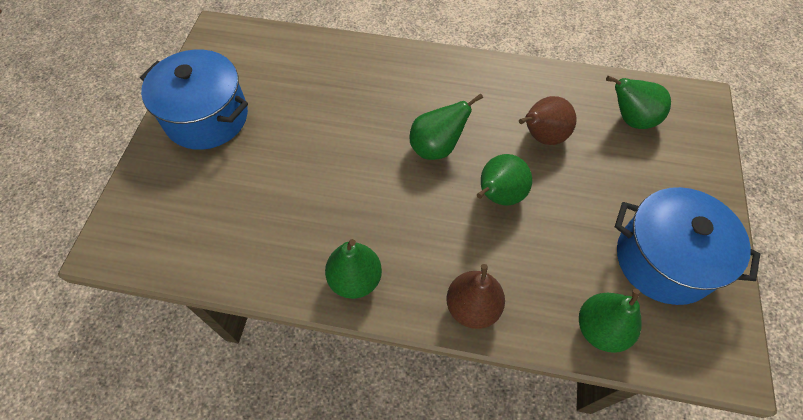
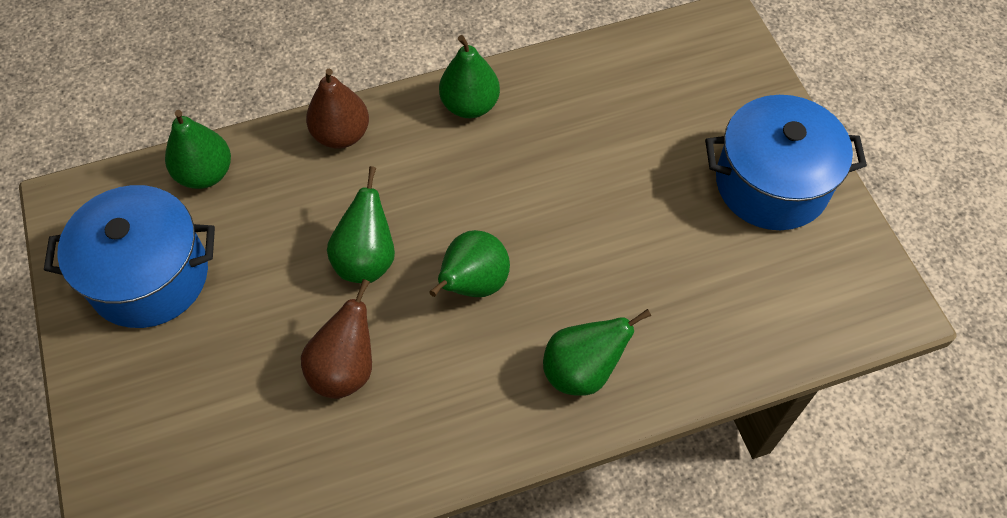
camera: 150 degrees right, 0 degrees up
(631, 119) = (228, 465): green pear -> green pear (582, 371)

